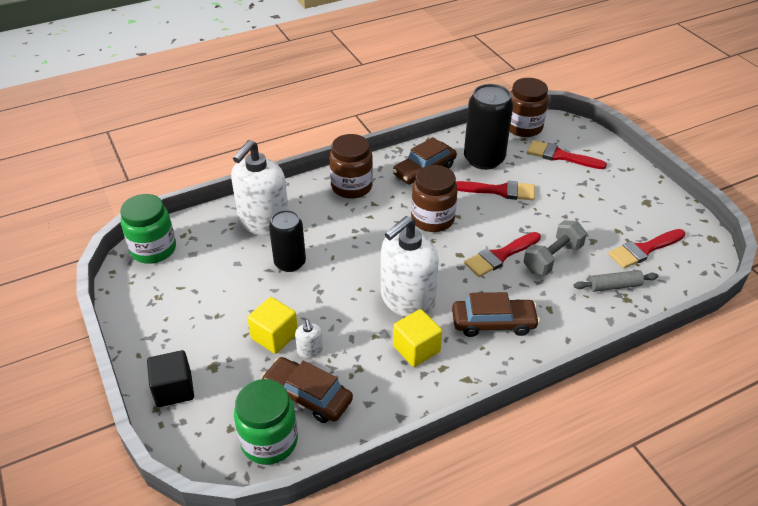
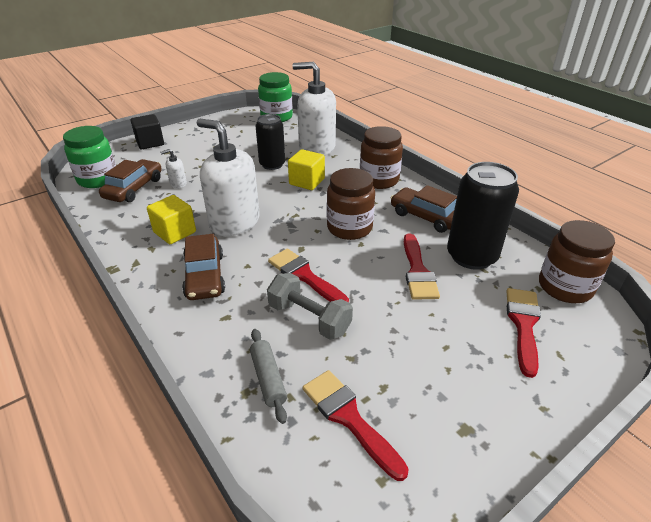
camera: 80 degrees right, 5 degrees down
(274, 336) = (193, 168): yellow cube -> yellow cube (307, 181)

